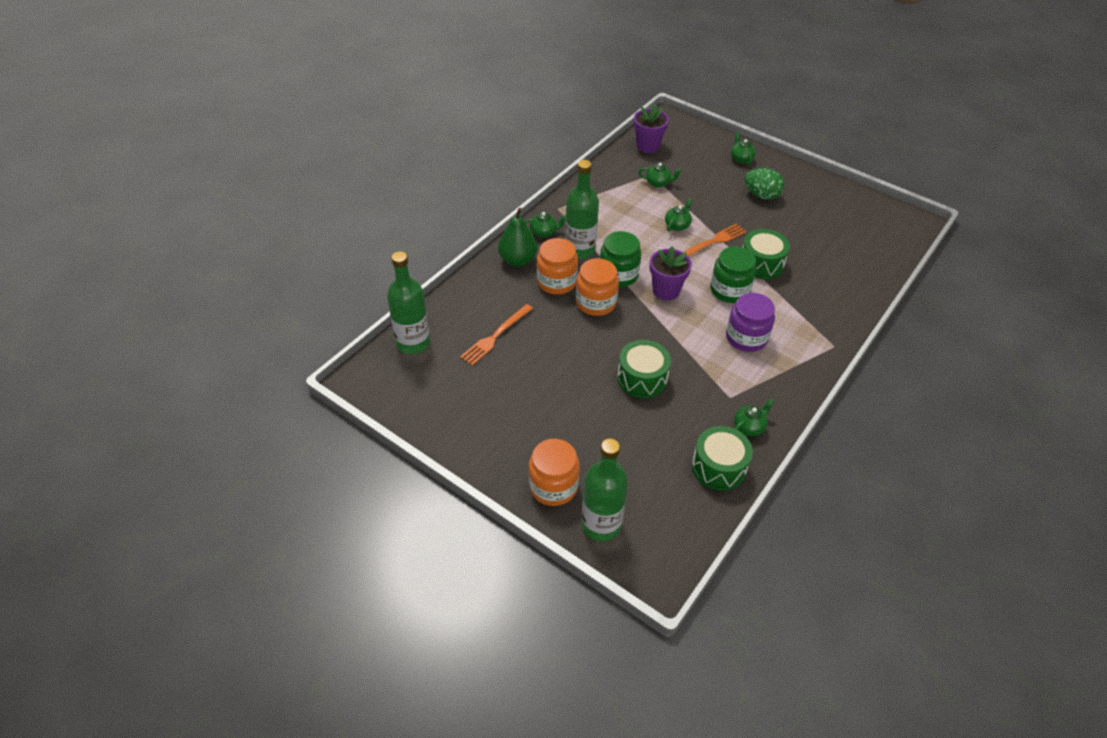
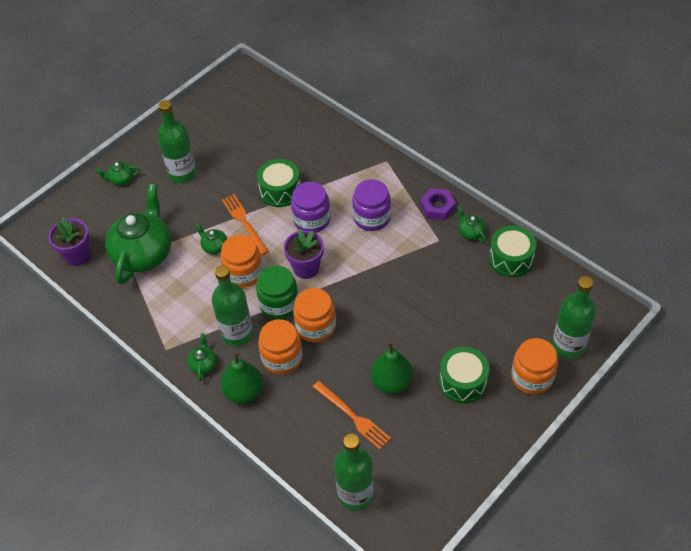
camera: 80 degrees left, 5 degrees up
(536, 363) = (391, 382): none -> green pear
(642, 378) = (415, 300): green drum -> green drum (463, 382)
(650, 248) = (244, 273): none -> orange jar
(658, 183) = (143, 254): green teapot -> green teapot, size x2.38
(729, 290) = (312, 220): green jar -> purple jar
(761, 195) = (182, 173): green egg -> green bottle
(779, 395) = (437, 207): none -> purple nut

